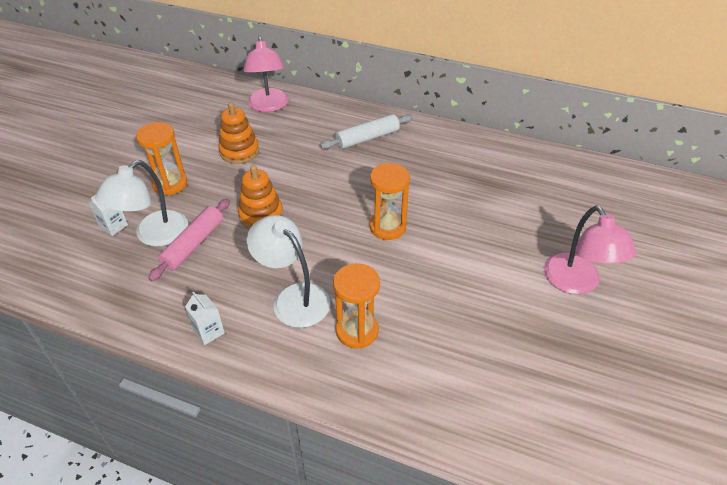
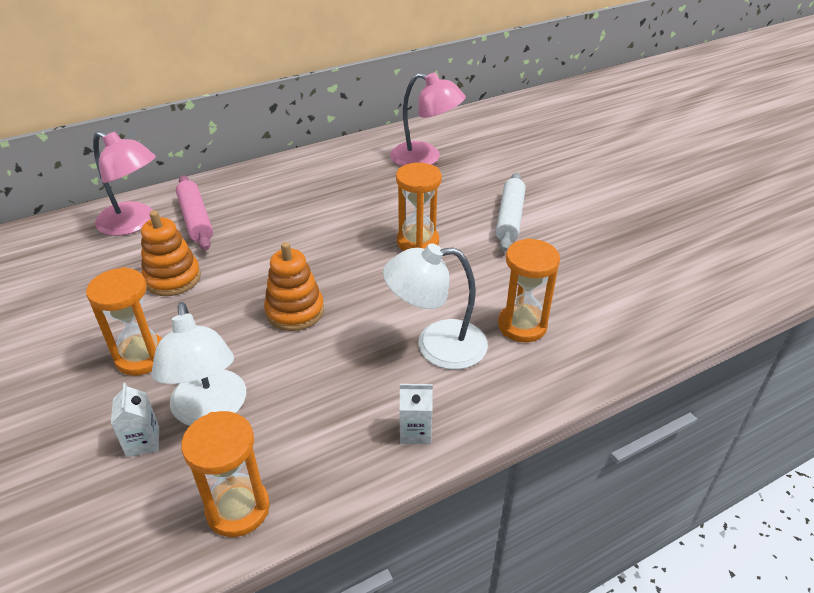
camera: 50 degrees left, 5 degrees down
(96, 292) = (238, 509): none -> orange hourglass
(193, 244) = (270, 383): pink rolling pin -> pink rolling pin (196, 219)
(367, 138) = (285, 191): white rolling pin -> white rolling pin (510, 218)
(577, 283) = (590, 188): pink lamp -> pink lamp (425, 158)

